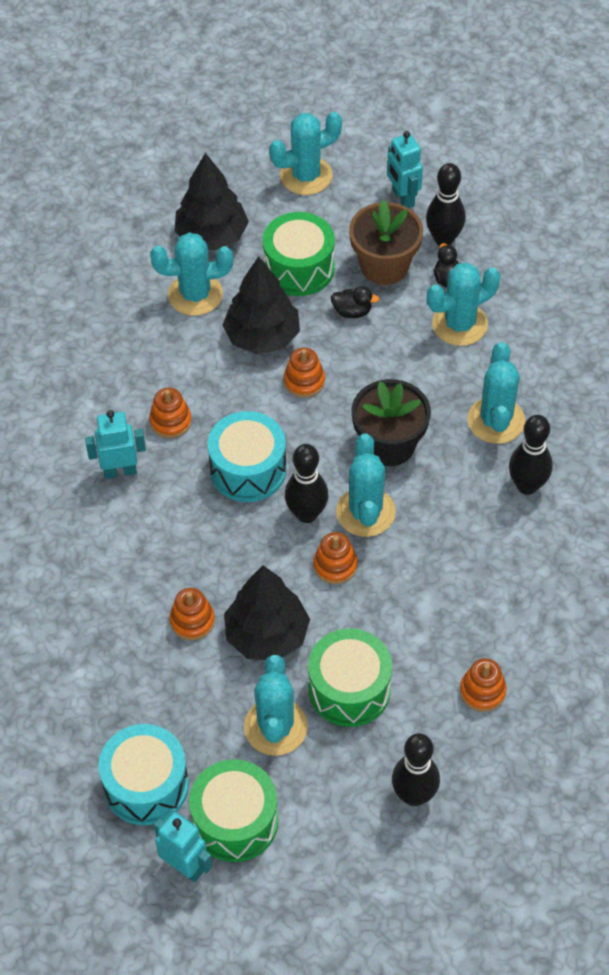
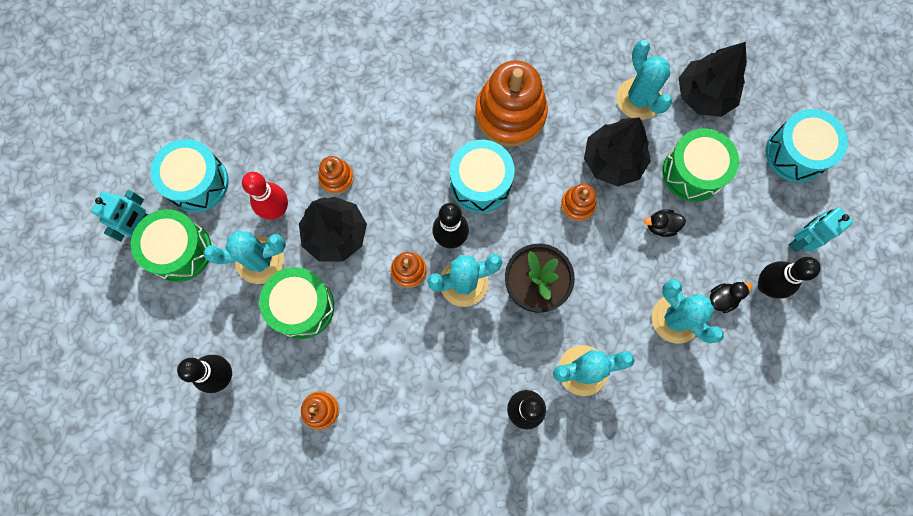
camera: 75 degrees right, 20 degrees up
(120, 471) = (455, 91): turquoise robot -> none
(170, 421) = (510, 114): orange stacking toy -> orange stacking toy, size x2.11
(213, 696) = (276, 209): none -> red bowling pin
(306, 176) = (796, 153): turquoise cactus -> turquoise drum
(352, 311) = (661, 226): black duck -> black duck turned 90 degrees clockwise
(384, 266) = (718, 241): brown flower pot -> none

